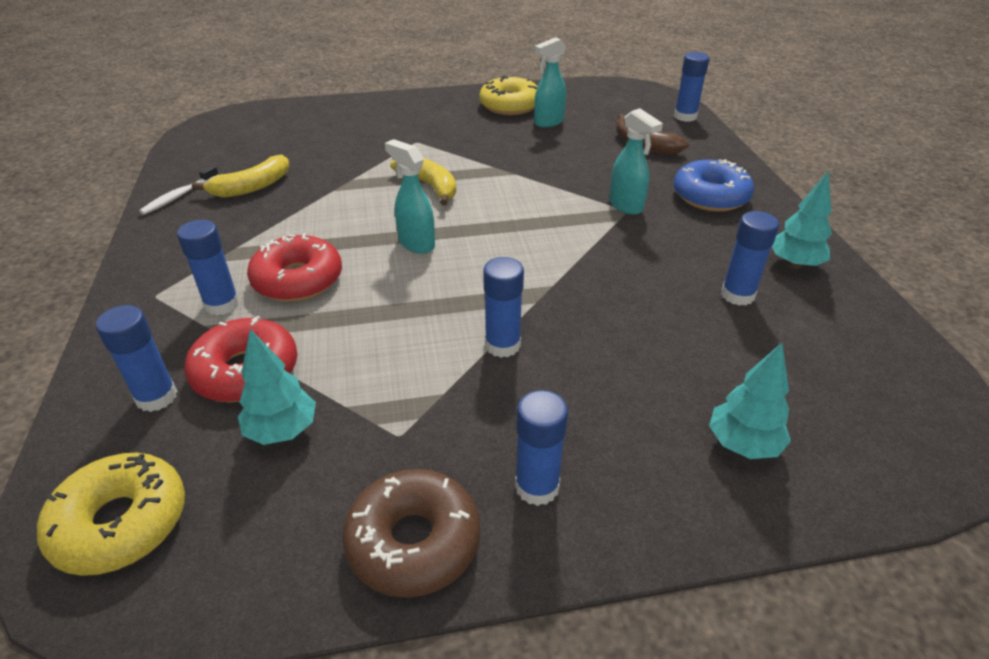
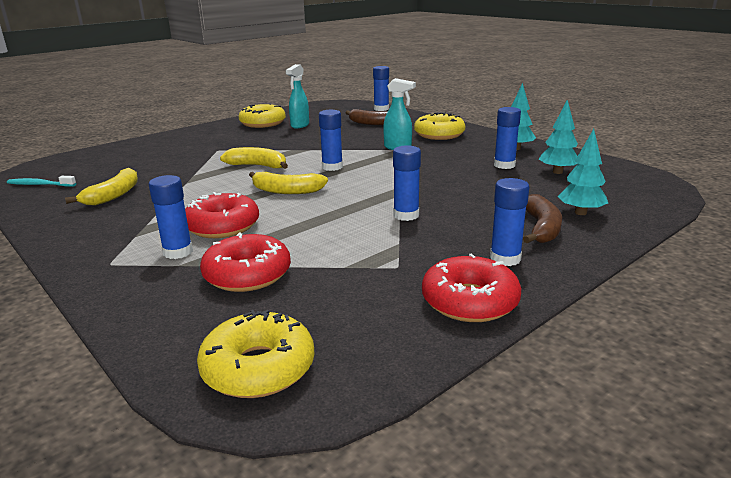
camera: 30 degrees left, 15 degrees down
(156, 397) = (192, 306): blue glue stick -> blue glue stick (332, 167)
(179, 196) = (51, 213): white toothbrush -> none
(209, 146) = (40, 185): none -> turquoise toothbrush
(282, 431) = (316, 289): turquoise tree -> turquoise tree (557, 172)
(413, 542) = (469, 301): brown donut -> red donut
(416, 243) = (286, 191): turquoise spray bottle -> yellow banana
(649, 451) = (541, 228): none -> brown banana
(710, 196) = (439, 135): blue donut -> yellow donut

